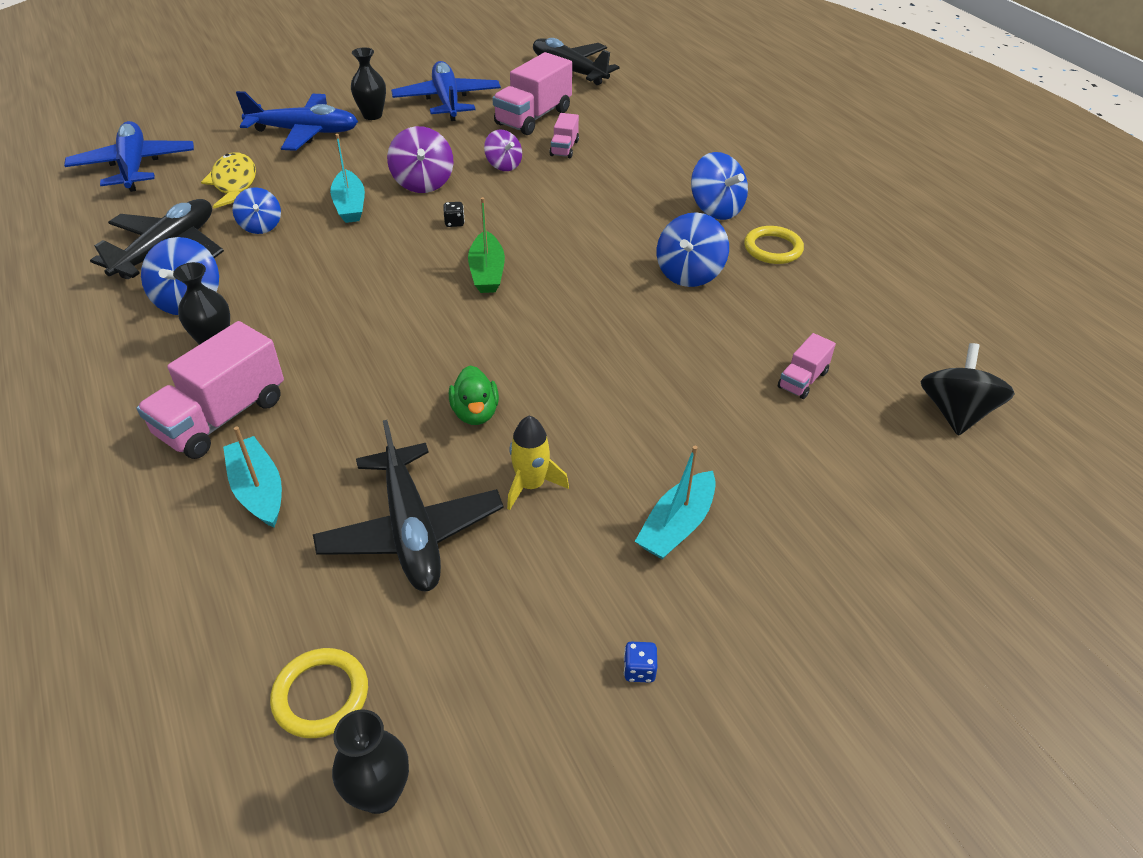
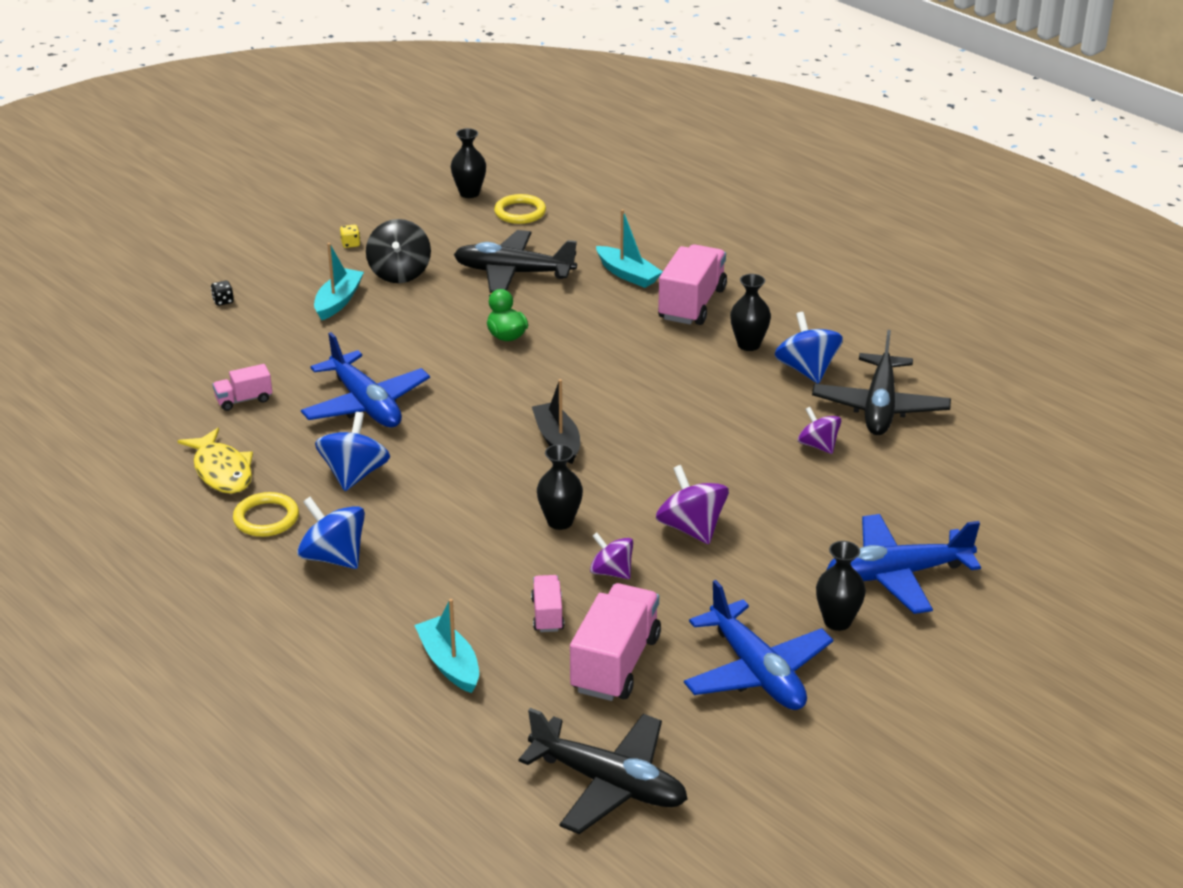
camera: 165 degrees right, 10 degrees down
(134, 166) = (1034, 487): blue plane -> blue plane (366, 404)
(234, 183) = (900, 488): yellow fish -> yellow fish (222, 471)
(261, 226) = (818, 445): blue spinning top -> purple spinning top
(350, 205) = (749, 485): turquoise boat -> turquoise boat (449, 663)
(411, 530) = (513, 273): black plane -> black plane turned 45 degrees counterclockwise
(454, 223) = (622, 485): black dice -> black dice (223, 301)
(487, 272) = (557, 440): green boat -> black boat
(523, 204) = (560, 521): none -> black vase
(531, 485) = (445, 305): yellow rocket -> none
(639, 670) = (350, 244): blue dice -> yellow dice
(802, 380) = (244, 400): pink truck -> pink truck turned 135 degrees counterclockwise
(955, 413) = (117, 397): black spinning top -> black spinning top (399, 273)

